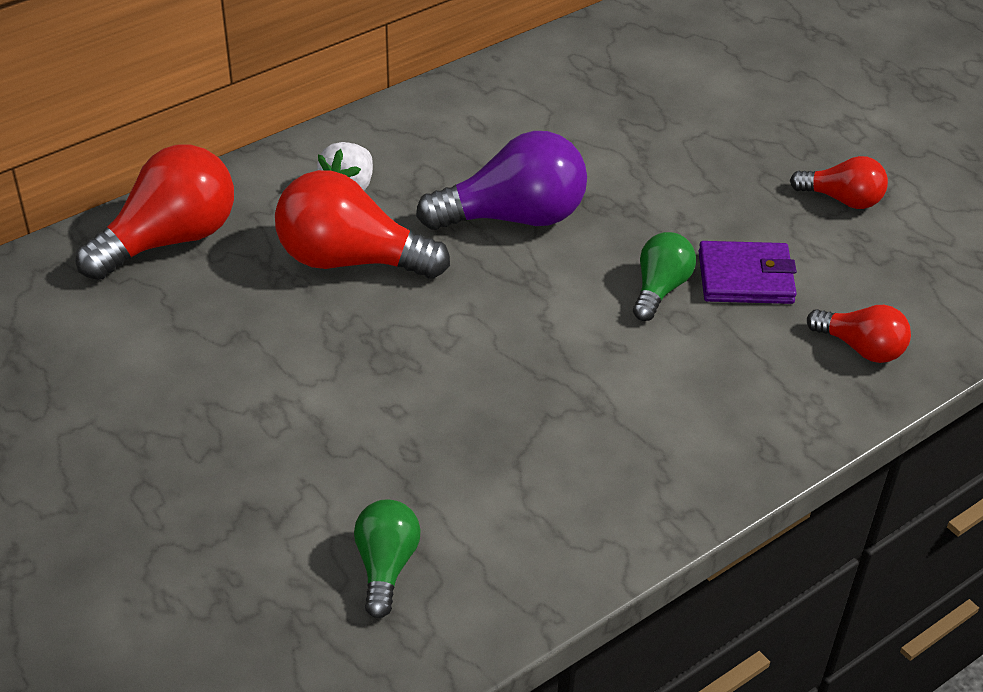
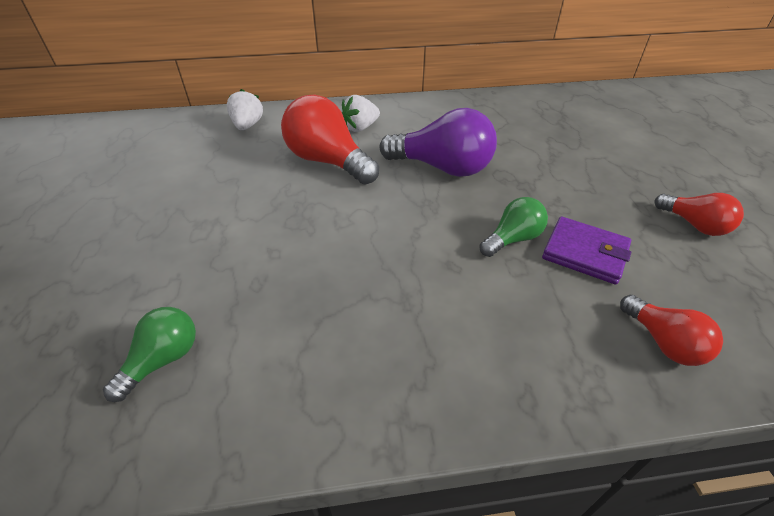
camera: 30 degrees right, 0 degrees up
(169, 240) = (247, 125): red light bulb -> white strawberry

